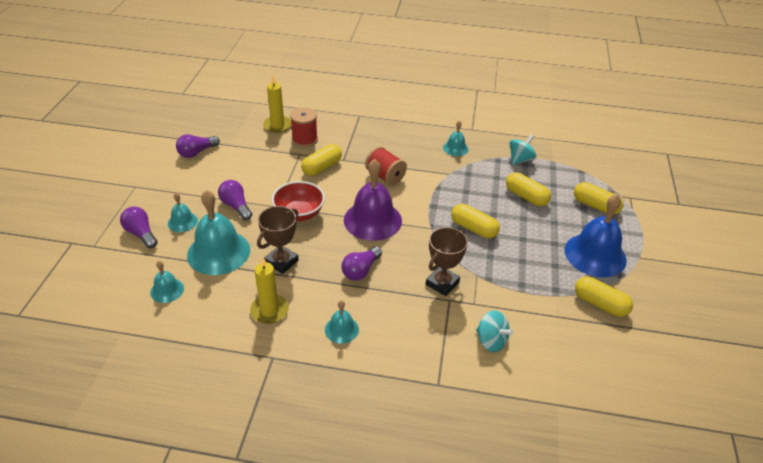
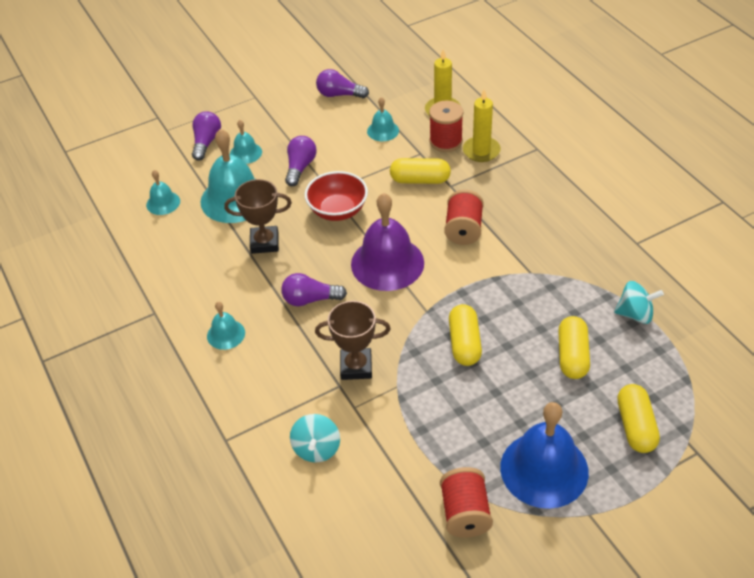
camera: 55 degrees right, 5 degrees up
(269, 310) = (201, 275): yellow candle -> yellow candle (481, 151)
(455, 148) = (582, 251): turquoise bell -> turquoise bell (383, 130)
(600, 304) = (465, 513): yellow capsule -> red spool

